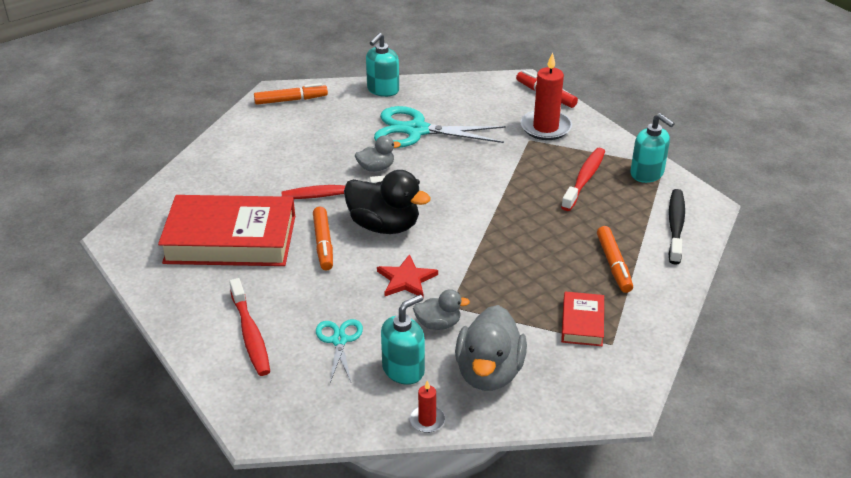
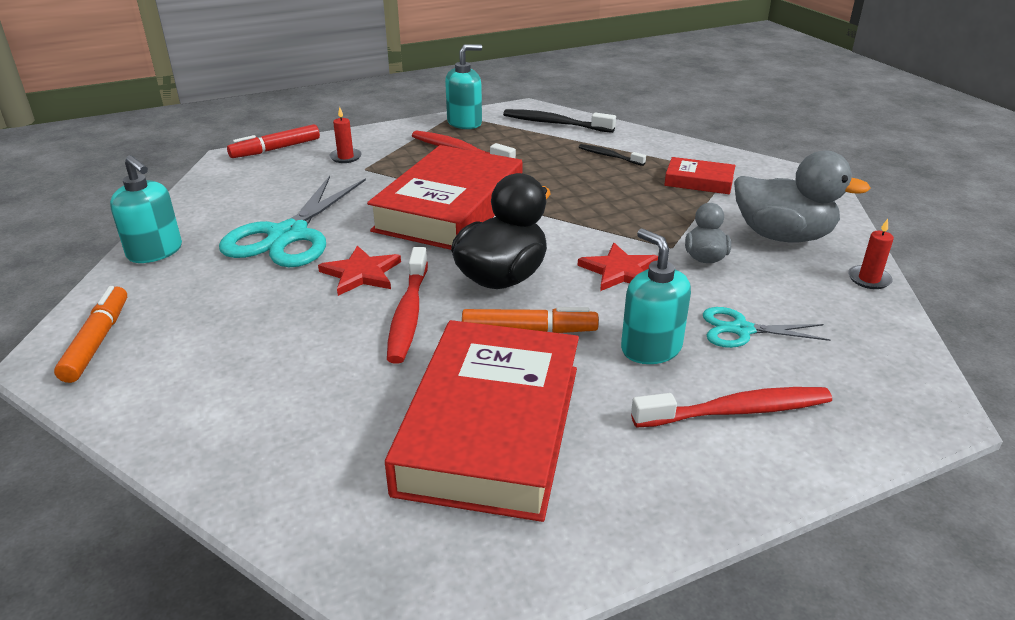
camera: 80 degrees left, 5 degrees down
(376, 168) = (361, 273): grey duck -> red star
(403, 369) = (788, 287): turquoise soap dispenser -> turquoise soap dispenser (650, 348)
(477, 189) = (449, 208): none -> red book
(545, 127) = (345, 157): red candle -> red candle, size x0.50
(614, 264) = (609, 156): orange marker -> black toothbrush

